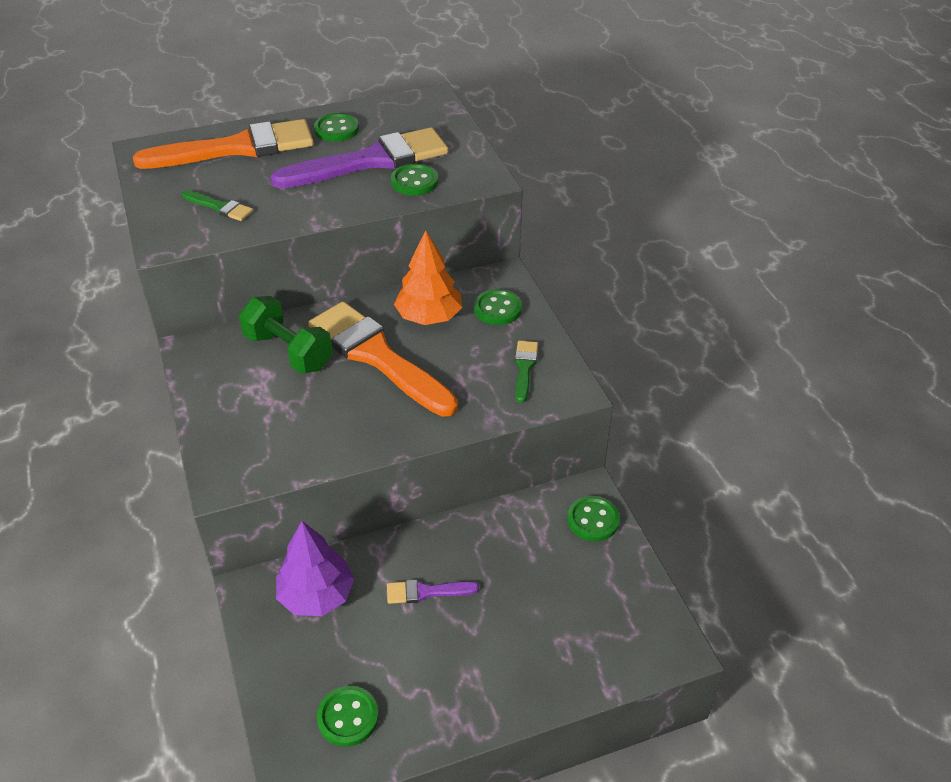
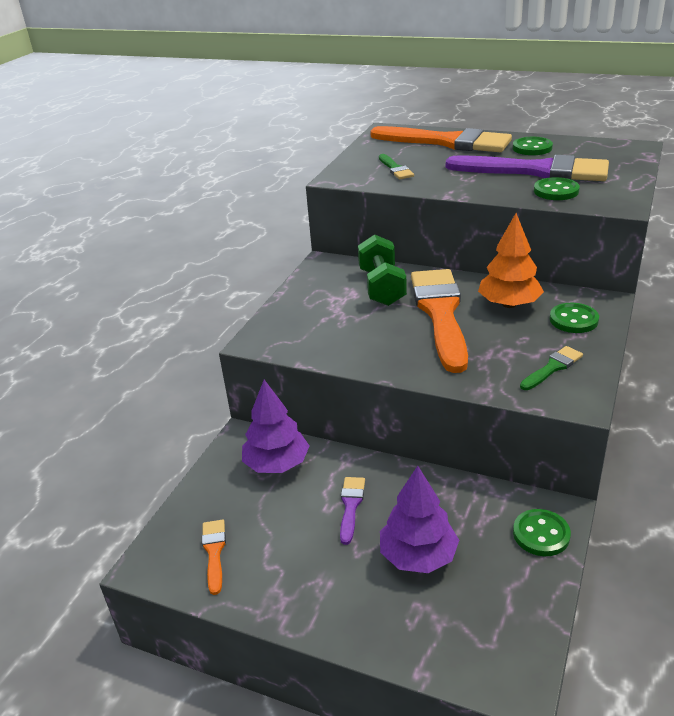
camera: 45 degrees right, 10 degrees down
(348, 717) = (214, 552): green button -> orange brush
(426, 592) = (351, 506): purple brush -> purple brush turned 60 degrees clockwise
(522, 599) = (418, 556): none -> purple tree

